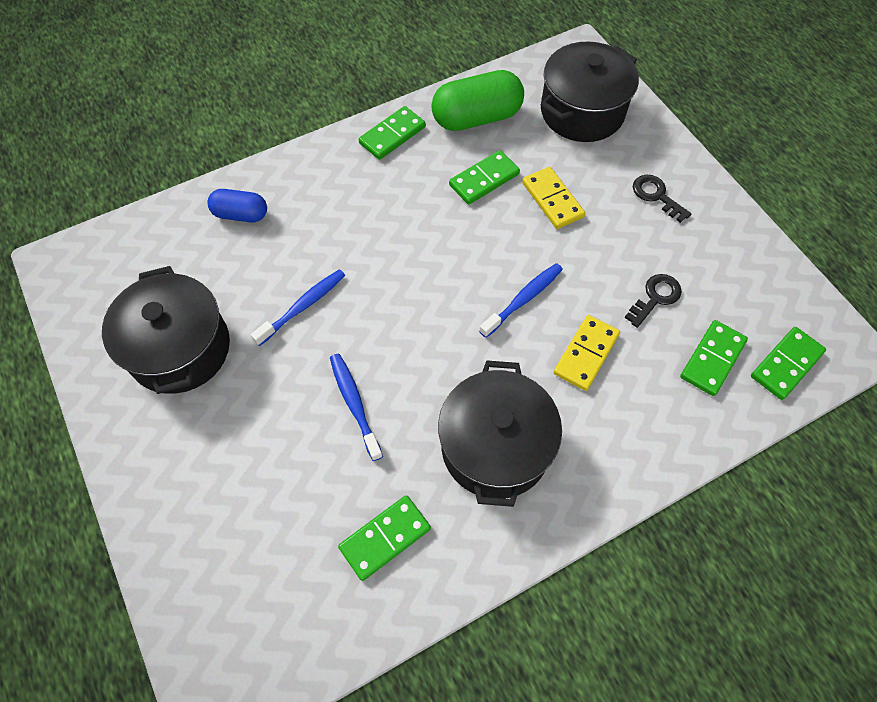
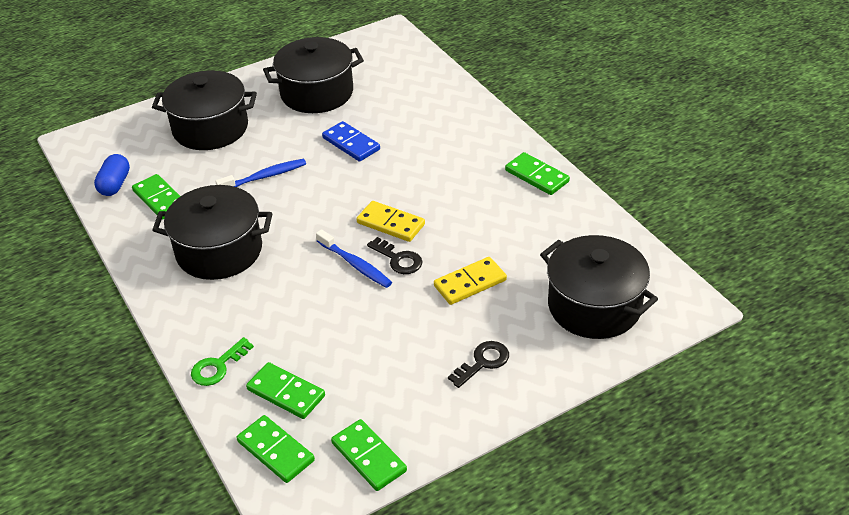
camera: 90 degrees right, 20 degrees down
(231, 486) = (210, 128): none -> black pot
(241, 214) = (438, 104): blue capsule -> blue capsule (115, 184)
(303, 306) = (351, 144): blue toothbrush -> blue domino
(476, 118) = (569, 229): green capsule -> none
(484, 180) = (490, 236): green domino -> green domino (368, 457)
(586, 354) = (298, 304): yellow domino -> yellow domino (391, 223)
(655, 297) = (356, 355): black key -> black key (398, 259)
(683, 429) = (218, 366): none -> green key

